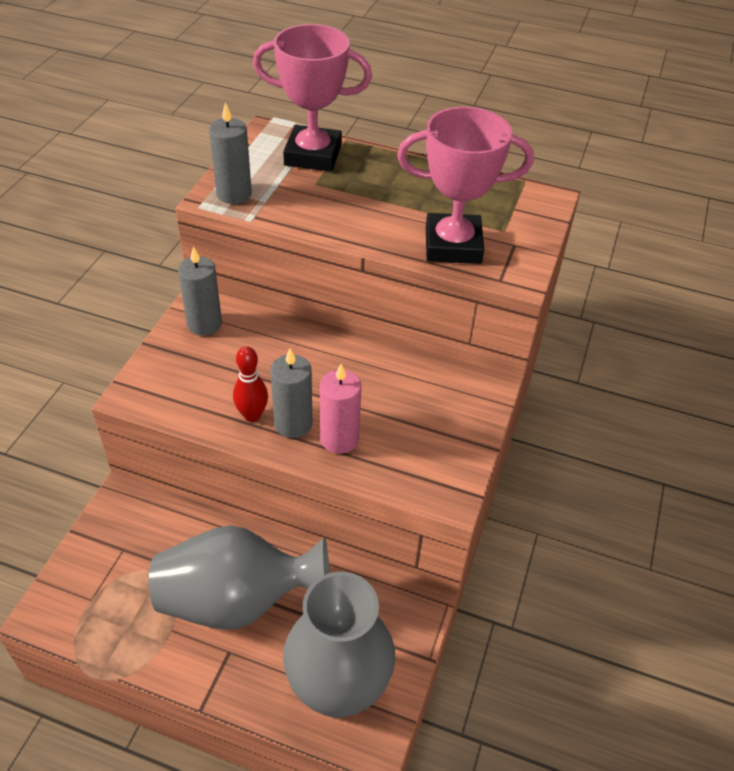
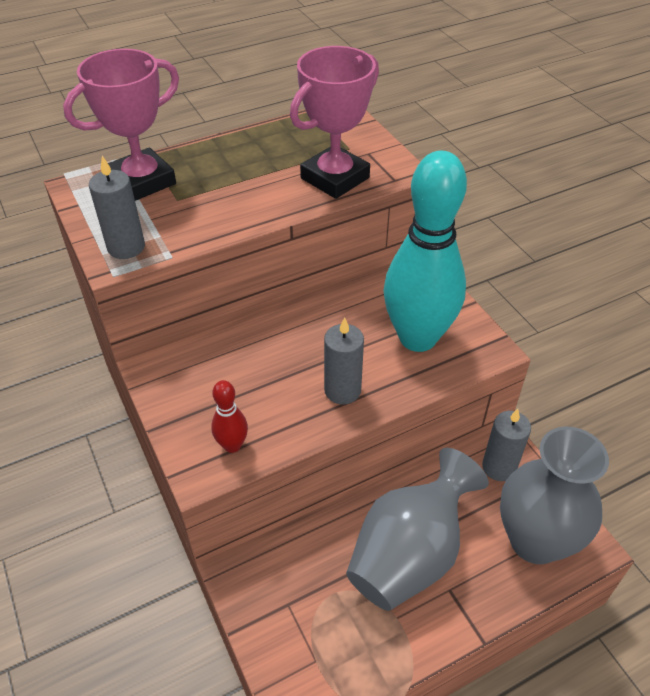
camera: 45 degrees left, 0 degrees up
(204, 324) = (177, 378): grey candle -> grey candle (499, 467)
(252, 415) = (308, 409): red bowling pin -> red bowling pin (232, 445)
(339, 439) = (384, 374): pink candle -> none
(405, 435) = (417, 338): none -> turquoise bowling pin

